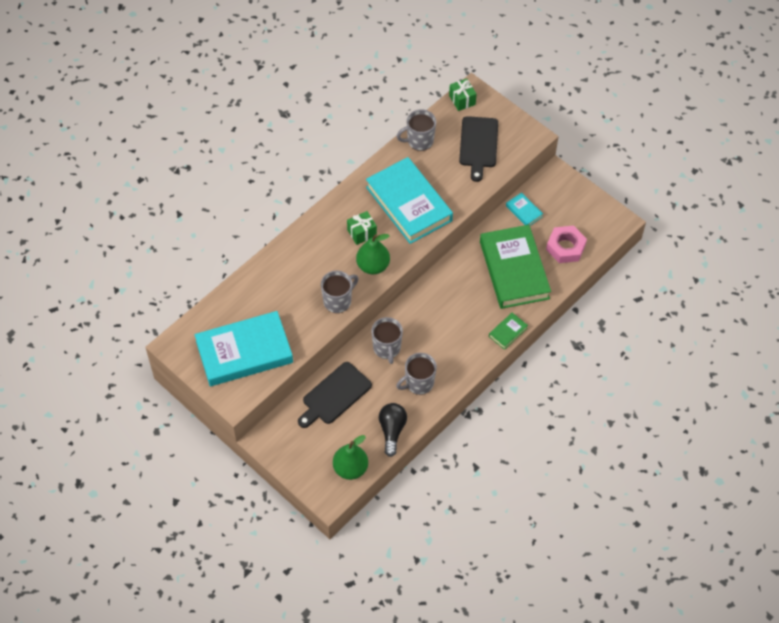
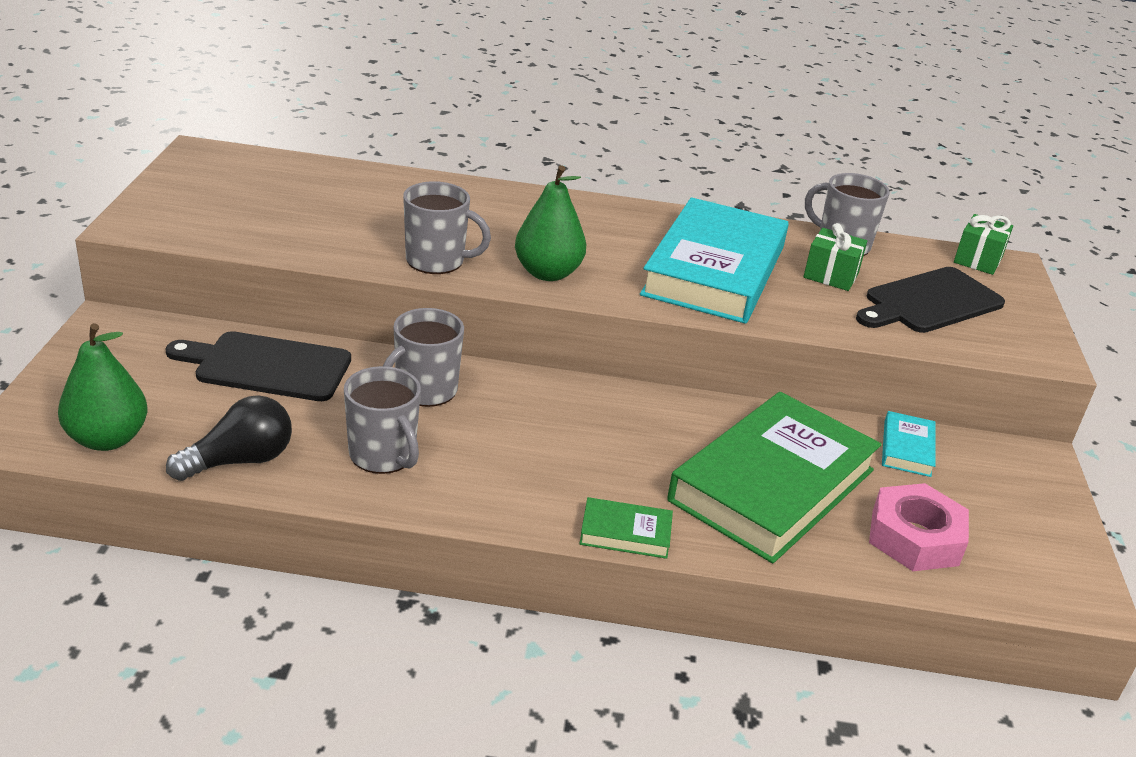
camera: 50 degrees right, 25 degrees down
(244, 352) = (242, 208): turquoise book -> none
(362, 233) = (597, 244): green gift -> green gift (831, 275)
(418, 383) = (383, 455): grey mug -> grey mug turned 150 degrees counterclockwise

